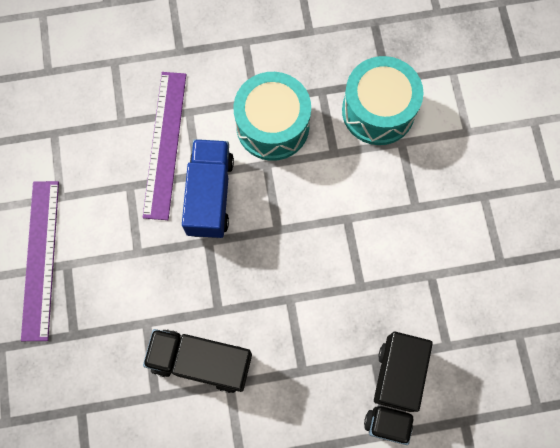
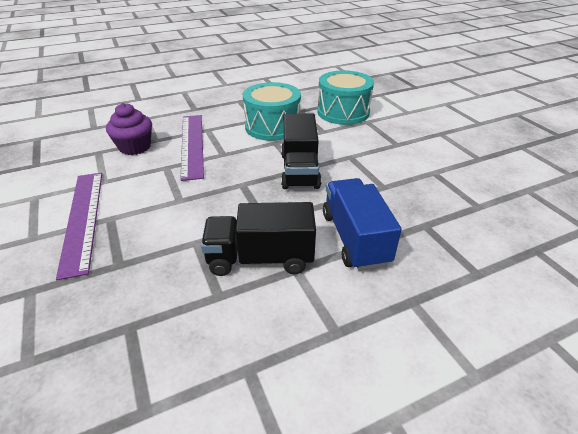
camera: 15 degrees left, 35 degrees down
(97, 133) = (135, 147): none -> purple cupcake
(210, 195) = (236, 162): blue truck -> blue truck (354, 238)
(394, 389) = (456, 241): black truck -> black truck (299, 170)

